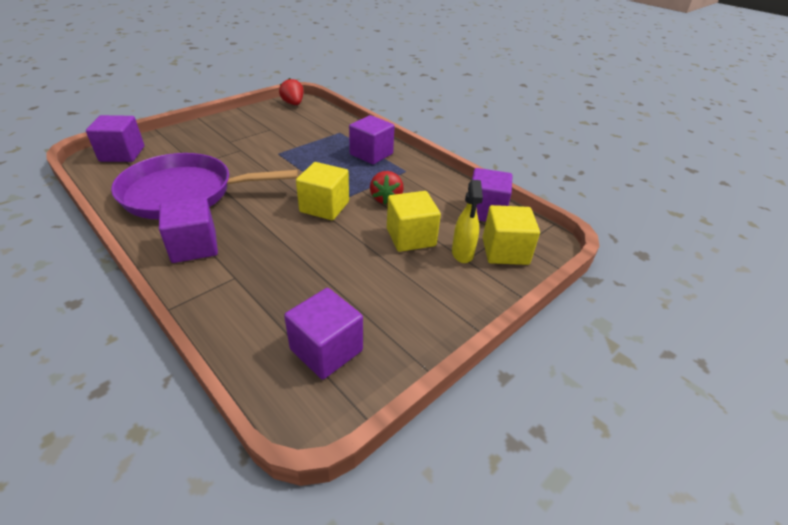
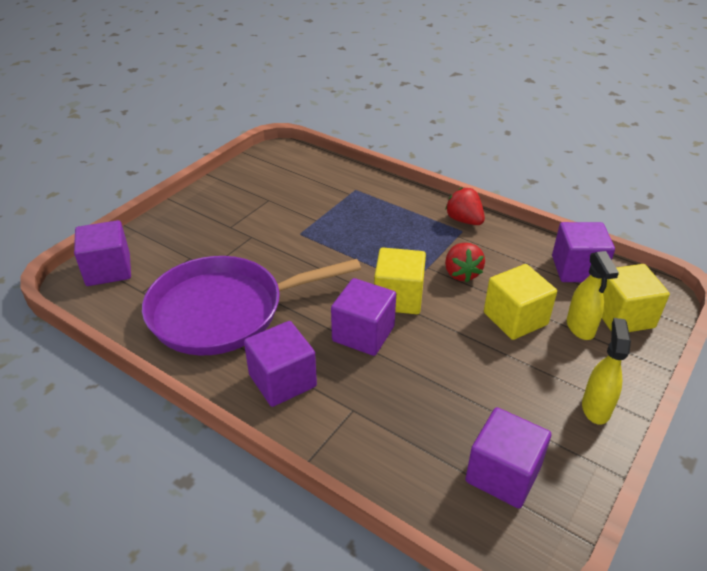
camera: 10 degrees left, 0 degrees up
(293, 104) = (274, 156): red strawberry -> red strawberry (464, 220)
(371, 154) = (410, 214): purple cube -> purple cube (363, 334)
(440, 315) = (595, 408): none -> yellow spray bottle

